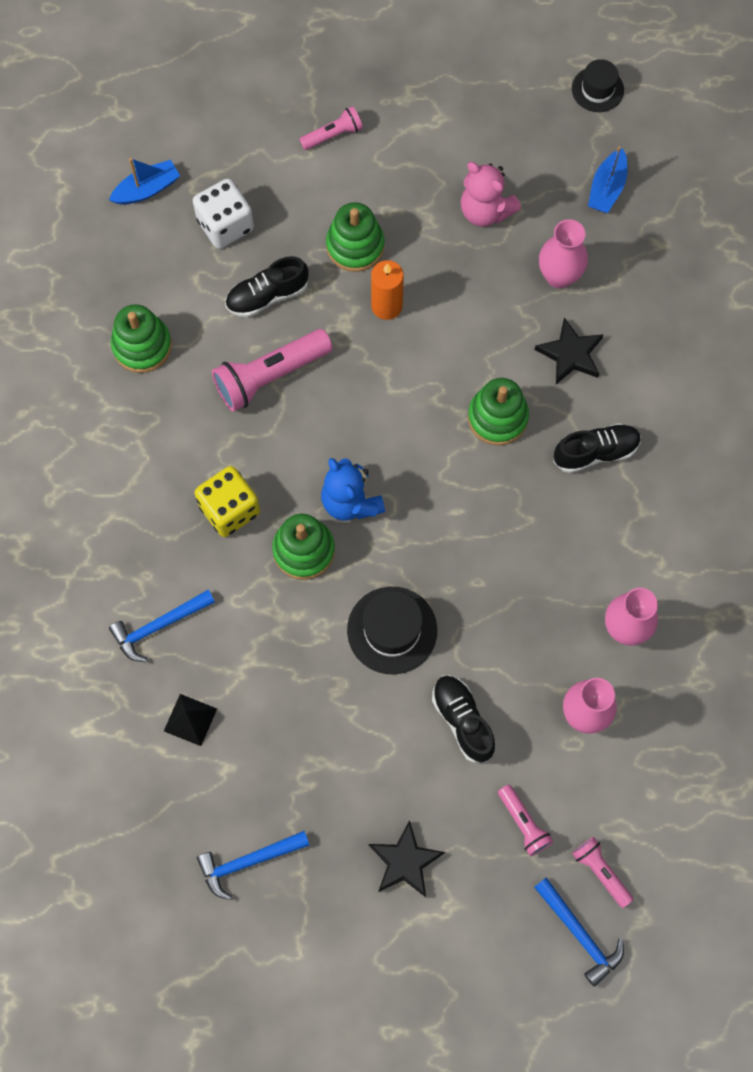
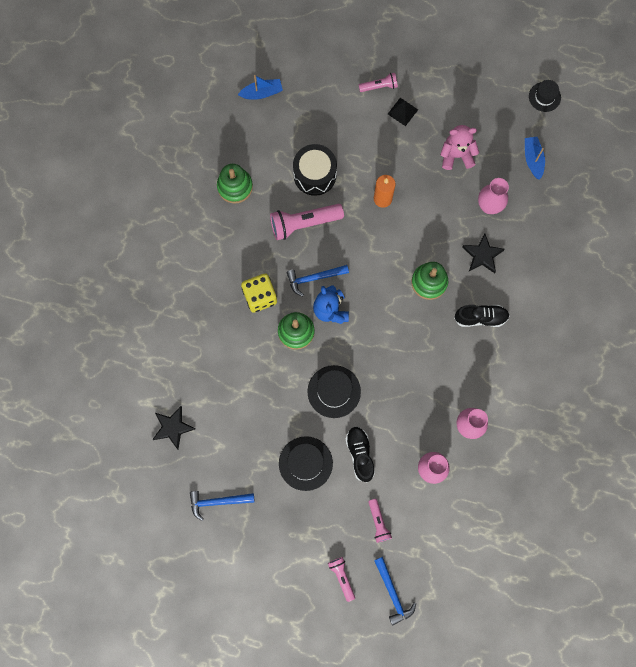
camera: 15 degrees right, 5 degrees up
(159, 626) = (202, 354): blue hammer -> blue hammer (314, 278)
(190, 719) = (206, 412): black pyramid -> black pyramid (402, 111)
(225, 225) = (301, 126): white dice -> none
(267, 296) = (315, 175): black shoe -> black drum
(355, 246) = (374, 157): green stacking toy -> none
(377, 759) = (305, 463): none -> black hat
(405, 861) = (305, 526): black star -> black star (173, 427)
(485, 211) = (456, 155): pink teddy bear -> pink teddy bear turned 120 degrees clockwise
(601, 872) = (414, 562): pink flashlight -> pink flashlight (342, 577)
(607, 188) = (533, 159): blue boat -> blue boat turned 135 degrees clockwise

